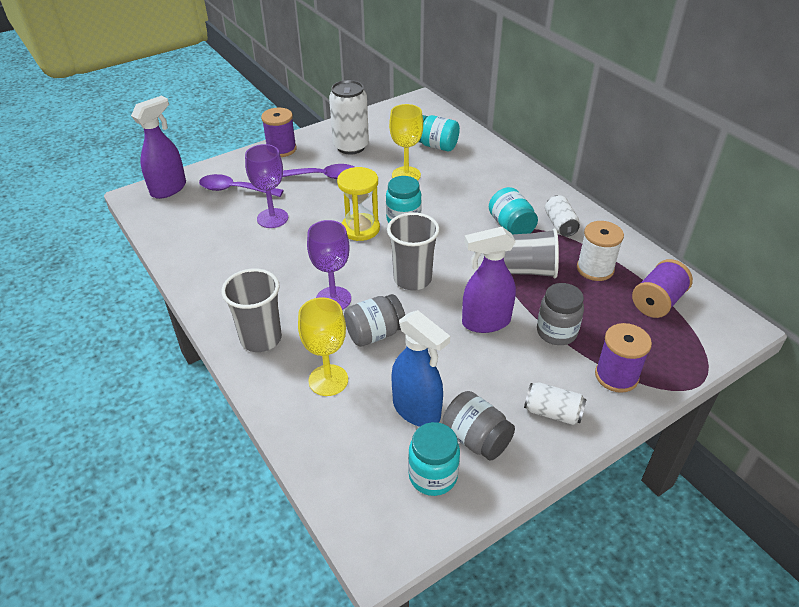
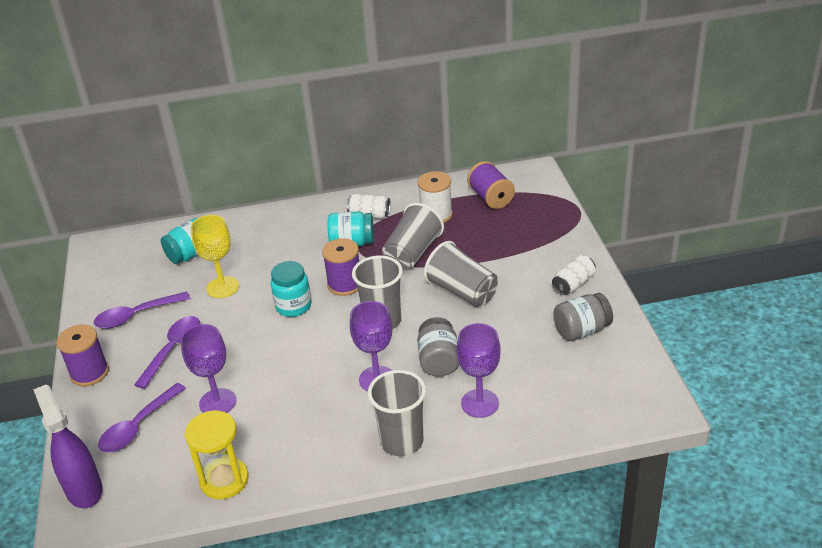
camera: 65 degrees left, 5 degrees down
(328, 380) = (480, 403): yellow goblet -> purple goblet
(351, 146) = (136, 315): white can -> purple spoon
(360, 229) = (285, 339): yellow hourglass -> yellow hourglass (224, 480)
(417, 410) = (539, 356): blue spray bottle -> none
(433, 476) = (607, 363): turquoise jar -> none
(485, 322) = (462, 291): purple spray bottle -> grey cup
(556, 332) = (494, 257): grey jar -> none
(616, 376) = (553, 242): purple spool -> purple spool (345, 284)

